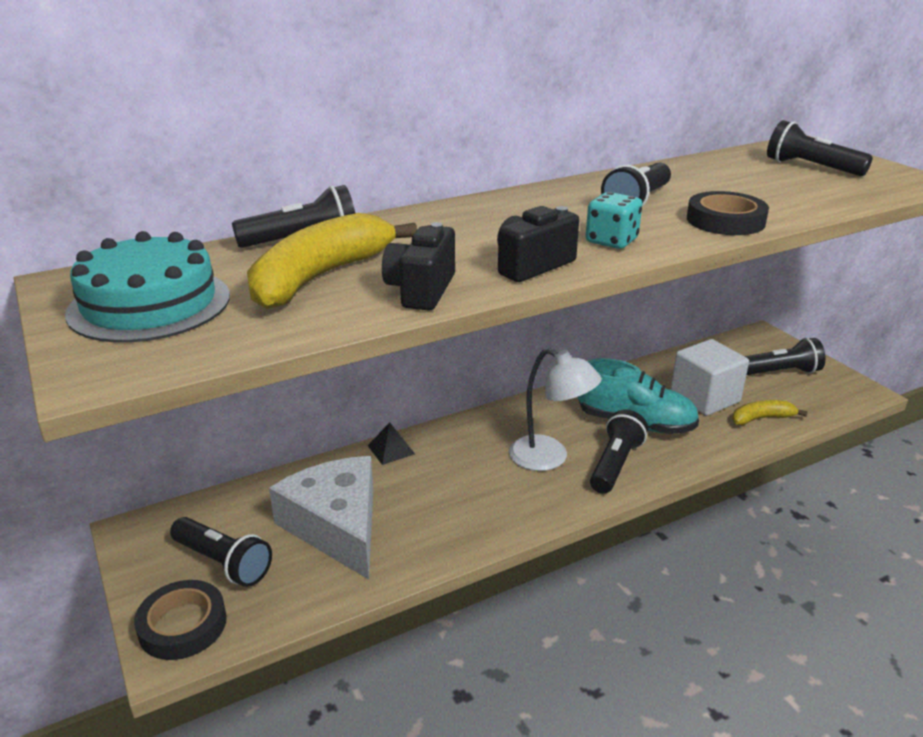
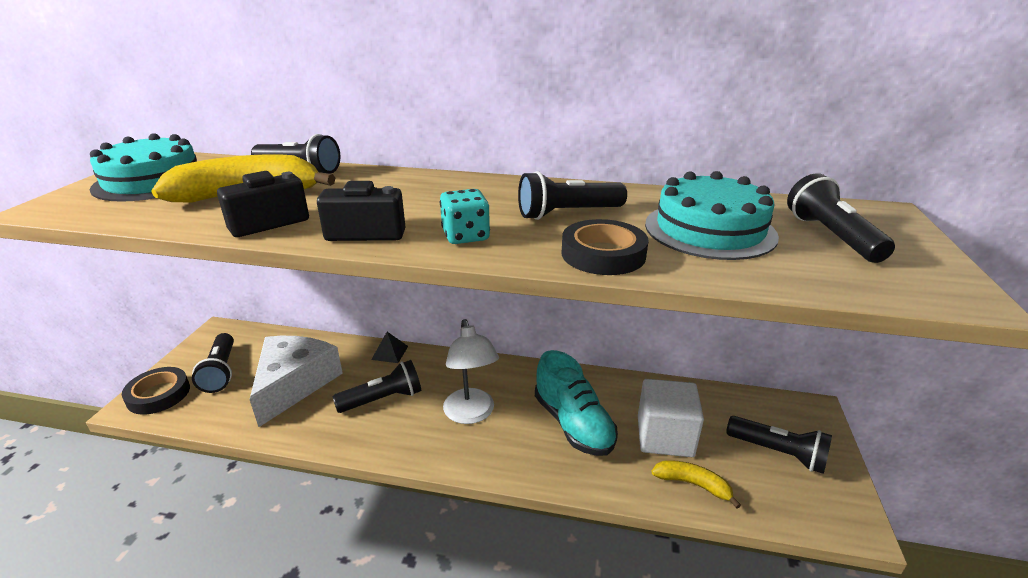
camera: 40 degrees right, 0 degrees up
(615, 464) = (508, 447): black flashlight -> black flashlight (383, 399)
(745, 184) = (709, 230): none -> turquoise cake

